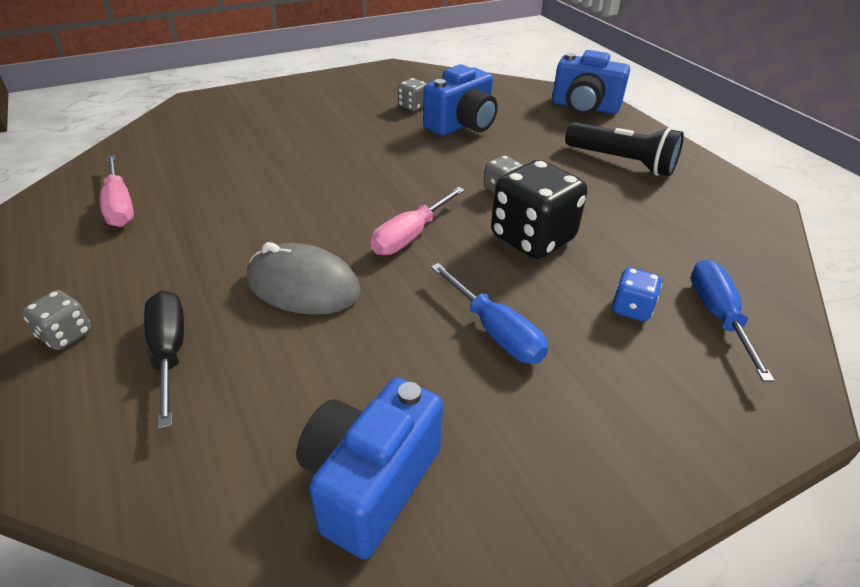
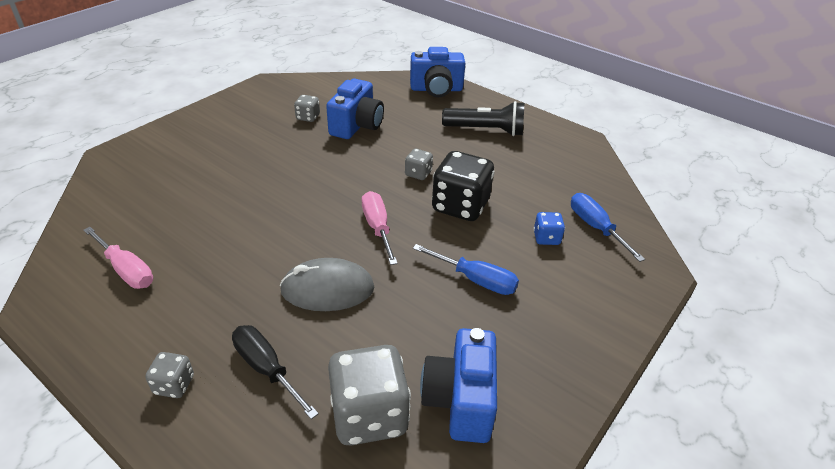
camera: 25 degrees left, 0 degrees up
(240, 454) = (369, 415): none -> grey dice
(410, 236) = (378, 228): pink screwdriver -> pink screwdriver turned 150 degrees clockwise

